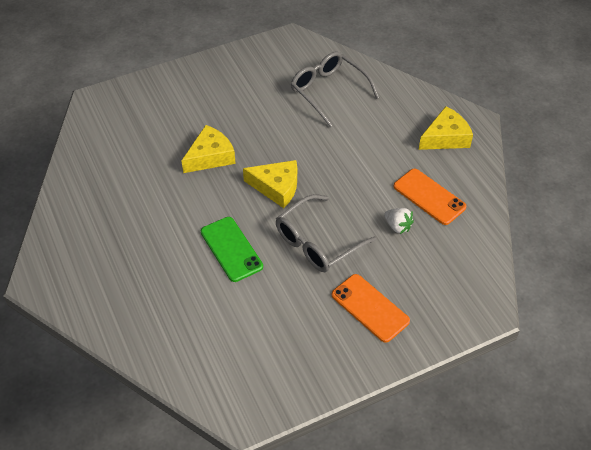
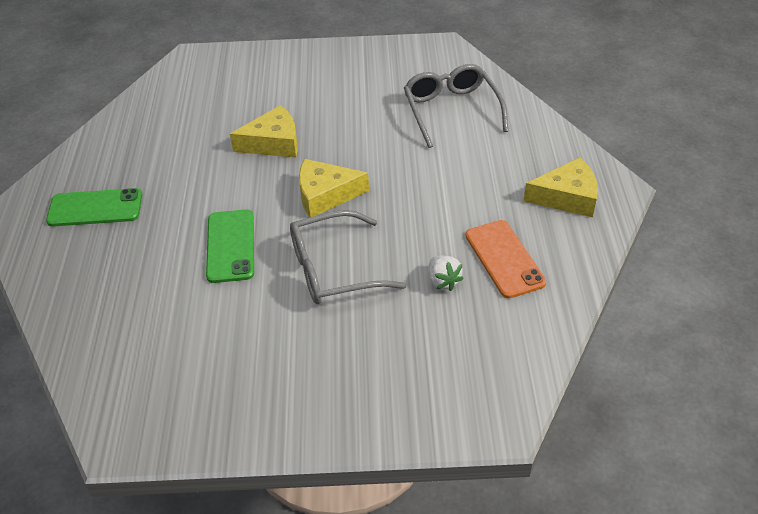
camera: 25 degrees right, 5 degrees down
(104, 253) = (95, 208): none -> green phone
(276, 187) = (325, 195): yellow cheese -> yellow cheese turned 135 degrees clockwise
(370, 308) = (348, 365): orange phone -> none

